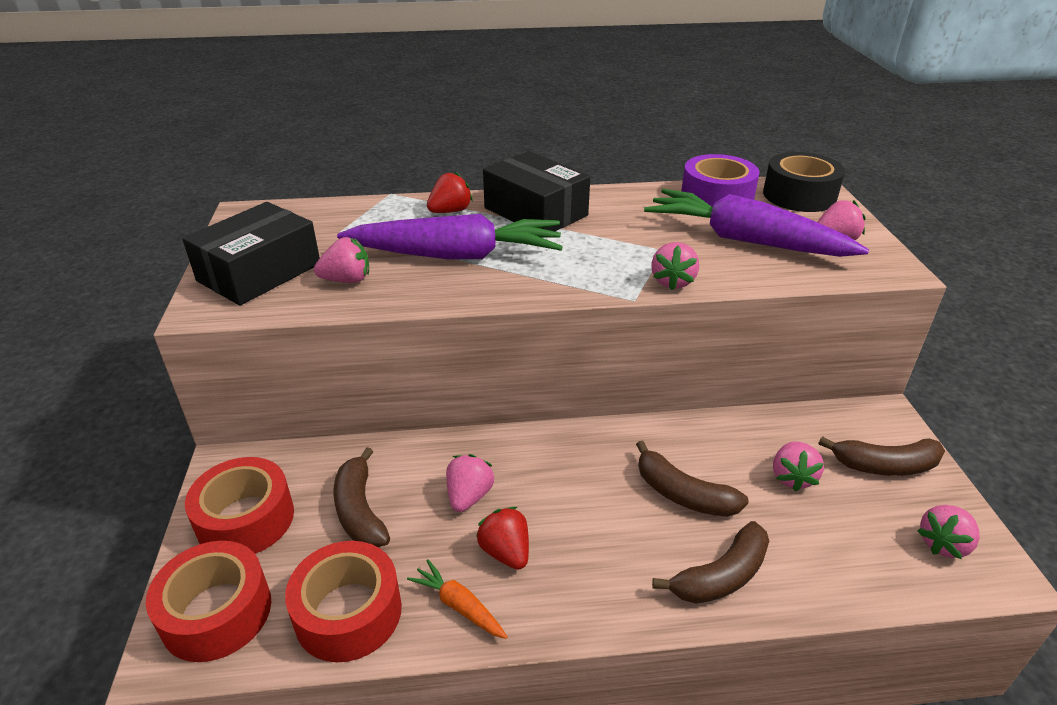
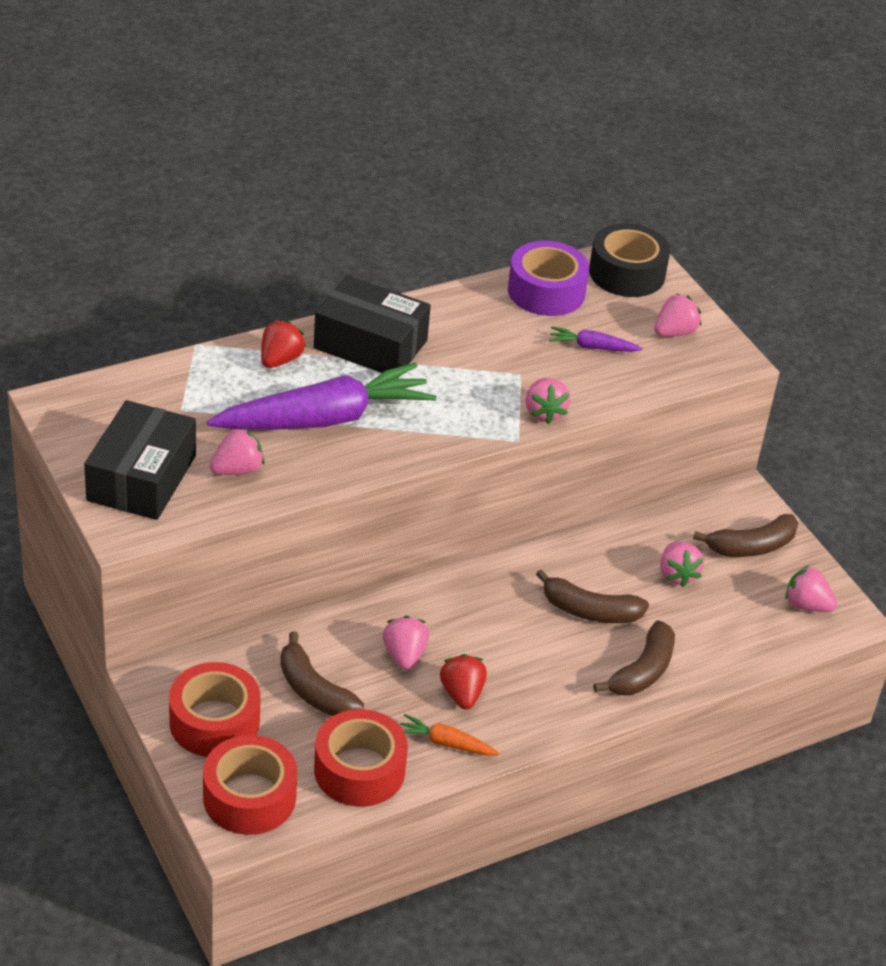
camera: 25 degrees left, 5 degrees up
(506, 552) = (462, 694): red strawberry -> red strawberry turned 45 degrees clockwise
(744, 240) = (592, 347): purple carrot -> purple carrot, size x0.43
(943, 544) = (806, 605): pink strawberry -> pink strawberry turned 90 degrees clockwise

